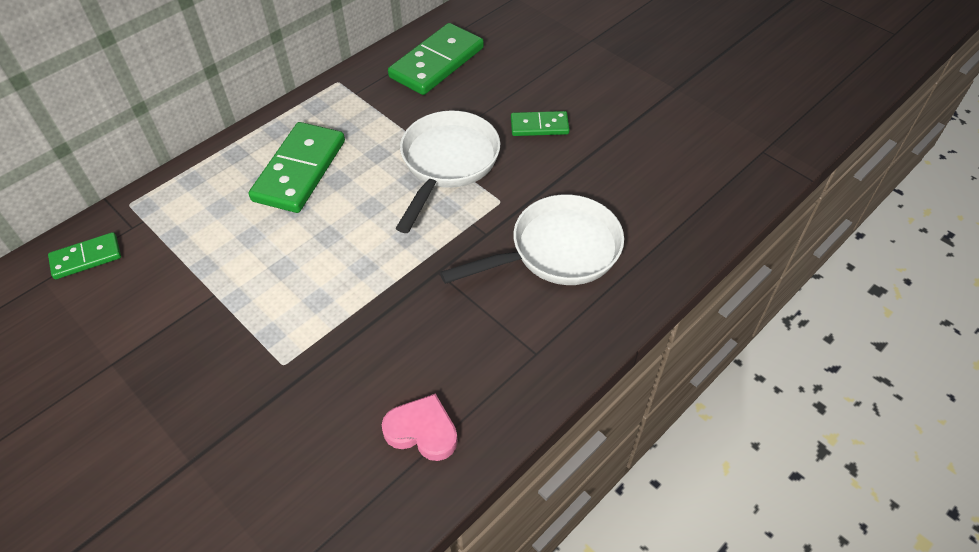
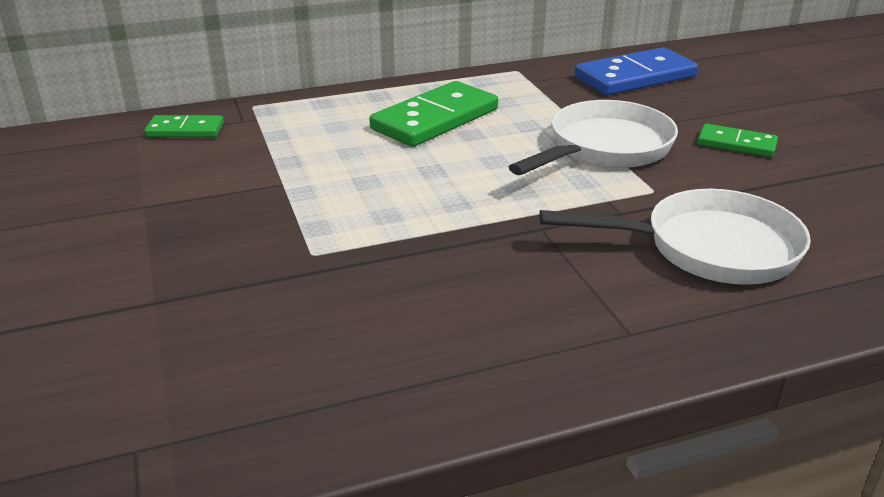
camera: 25 degrees right, 20 degrees down
(422, 431) = (434, 359): pink heart -> none
(436, 62) = (635, 77): green domino -> blue domino

